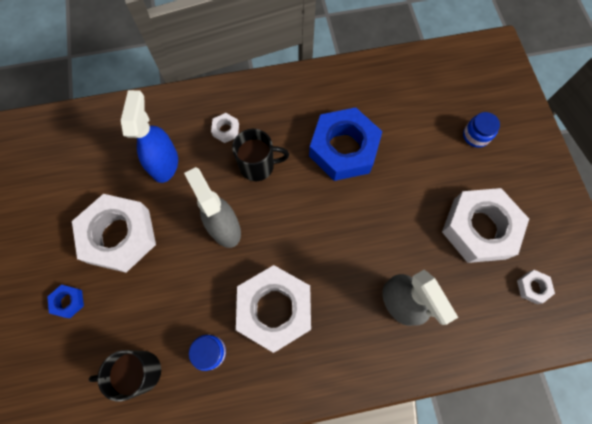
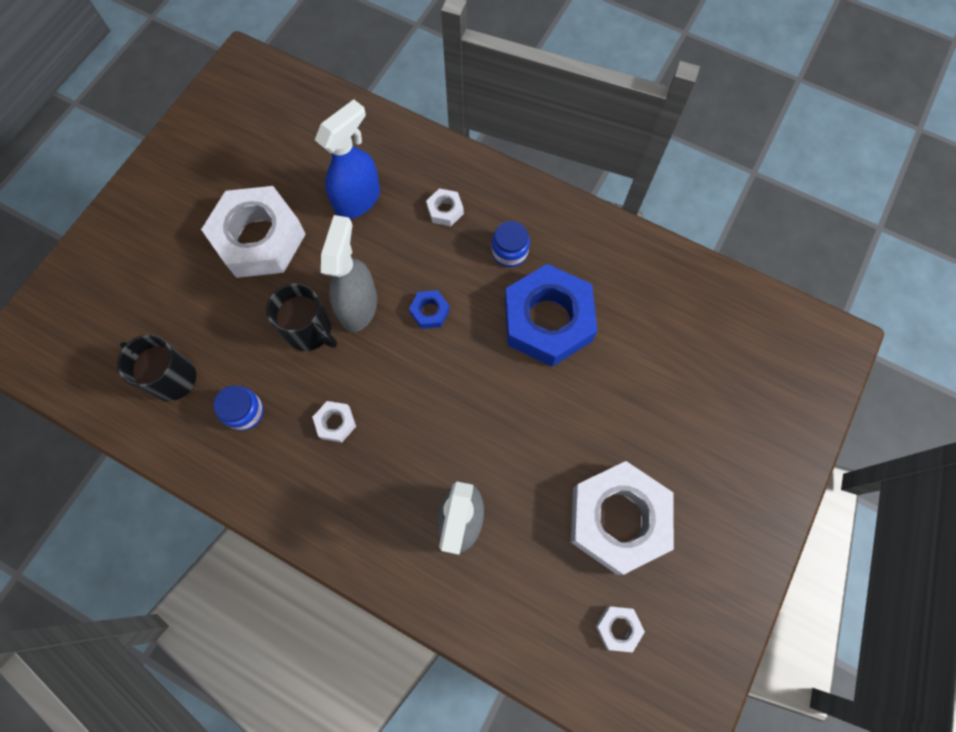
camera: 40 degrees right, 0 degrees up
(68, 301) = (167, 264): blue nut -> blue nut (430, 311)
(258, 166) = (444, 271): black mug -> black mug (310, 331)
(274, 309) = (335, 423): white nut -> white nut, size x0.41
(476, 136) = (711, 420): blue jar -> blue jar (509, 252)

